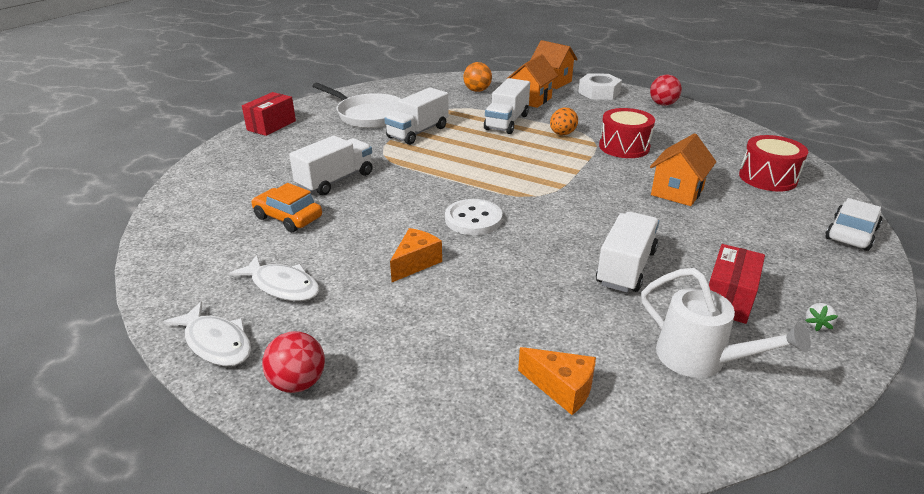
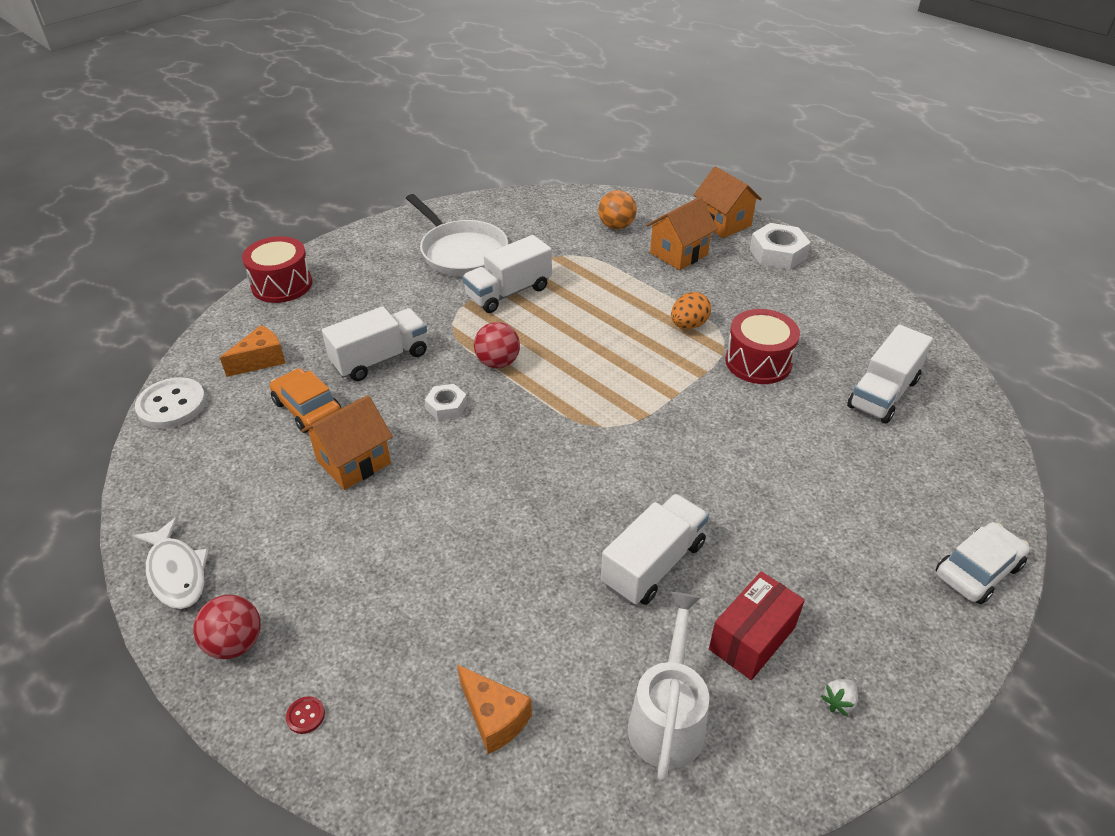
camera: 15 degrees right, 10 degrees up
(271, 125) = (342, 253): red box -> none
(282, 286) = (266, 509): white fish -> none
(392, 422) = (305, 716): none -> red button
(406, 201) = (446, 406): none -> white nut
(415, 263) = (417, 506): orange cheese -> orange cheese (261, 360)
(473, 219) = (511, 451): white button -> white button (172, 405)
(506, 122) = (627, 291): white truck -> white truck (883, 393)
(663, 104) = (855, 289): red ball -> red ball (498, 362)
(677, 192) = (785, 454): orange house -> orange house (353, 462)
(700, 359) = (667, 717): white watering can -> white watering can turned 135 degrees counterclockwise
(767, 178) = (923, 452): red drum -> red drum (282, 285)

